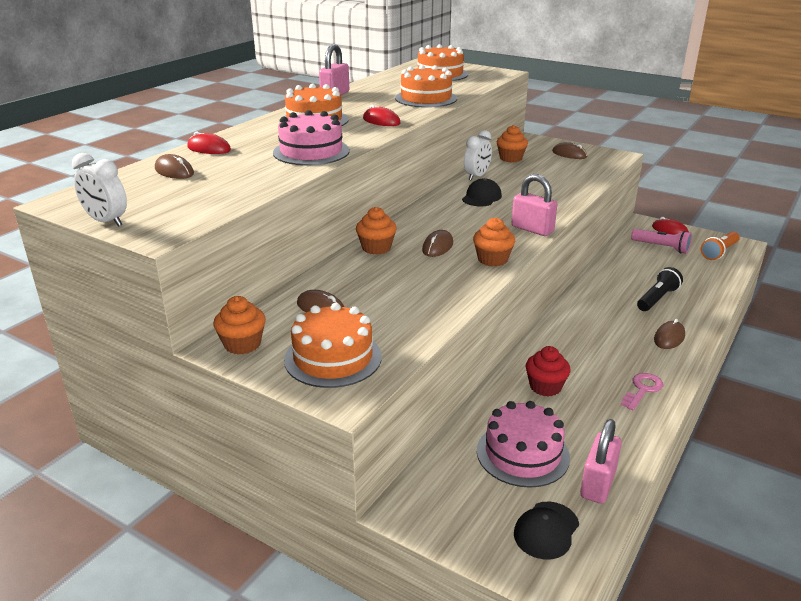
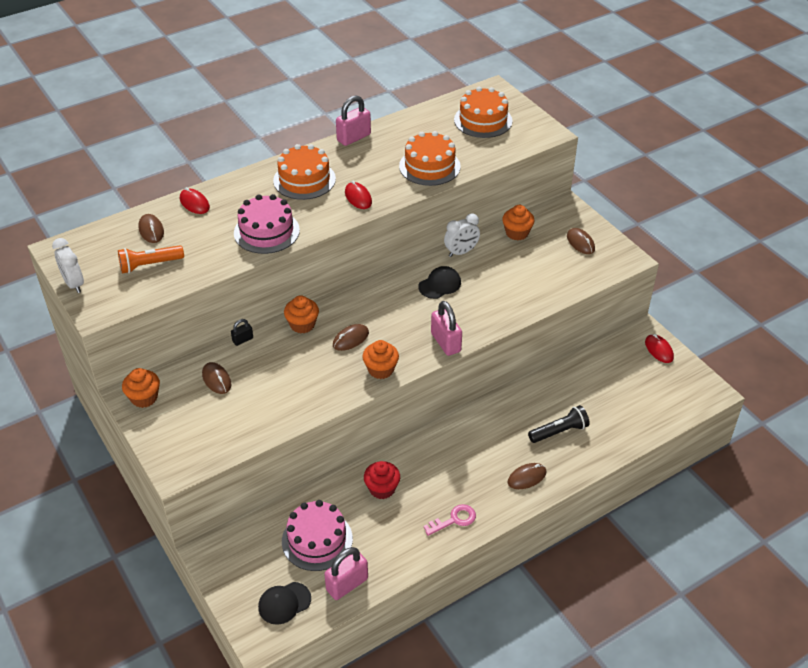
camera: 25 degrees right, 15 degrees up
(321, 272) = (243, 340): none -> black padlock
(333, 358) = (192, 432): orange cake -> none
(661, 247) = (627, 370): pink flashlight -> none
(719, 252) = (678, 395): orange flashlight -> orange flashlight (149, 265)

